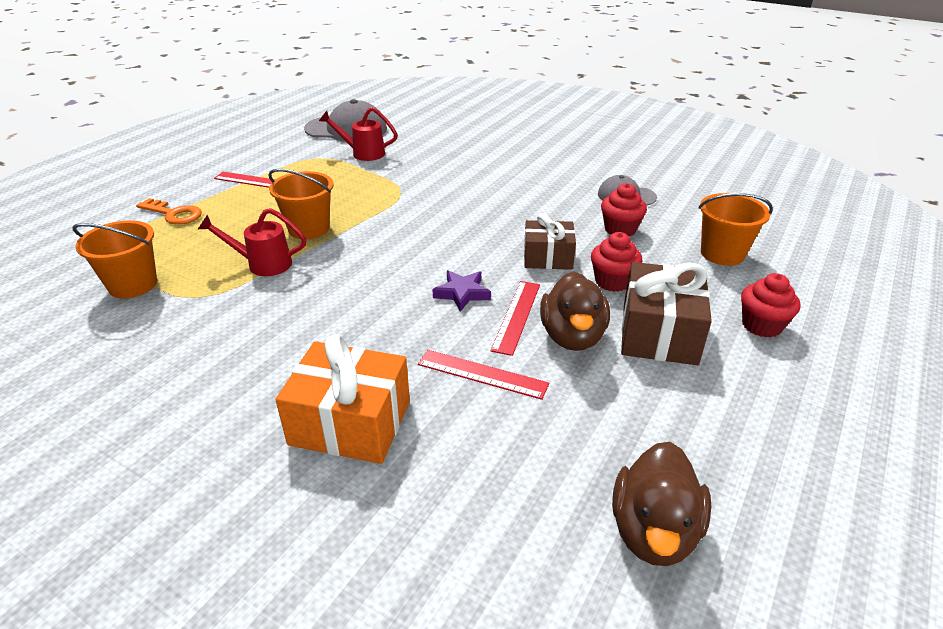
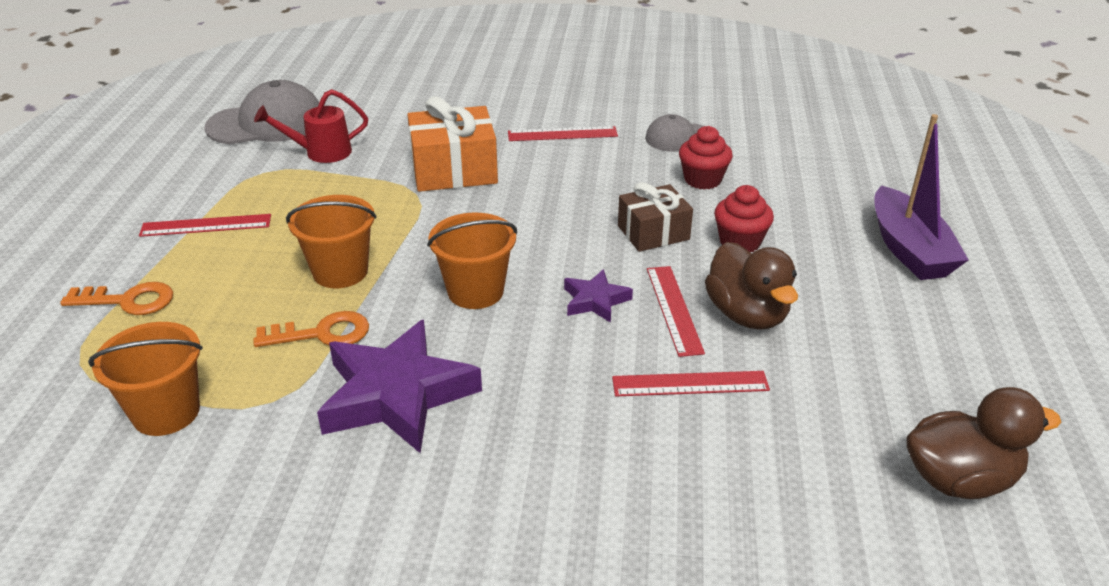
camera: 25 degrees left, 0 degrees up
(263, 264) = (322, 334): red watering can -> orange key
(272, 316) = (397, 395): none -> purple star
(350, 423) = (598, 484): orange gift -> orange gift (454, 170)
(537, 175) = (562, 134): none -> red ruler
(653, 531) = (959, 479): brown duck -> brown duck turned 90 degrees counterclockwise
(659, 333) = (825, 285): brown gift -> none
(722, 254) = (821, 182): orange bucket -> orange bucket (475, 291)
(761, 325) = (909, 249): red cupcake -> purple boat

